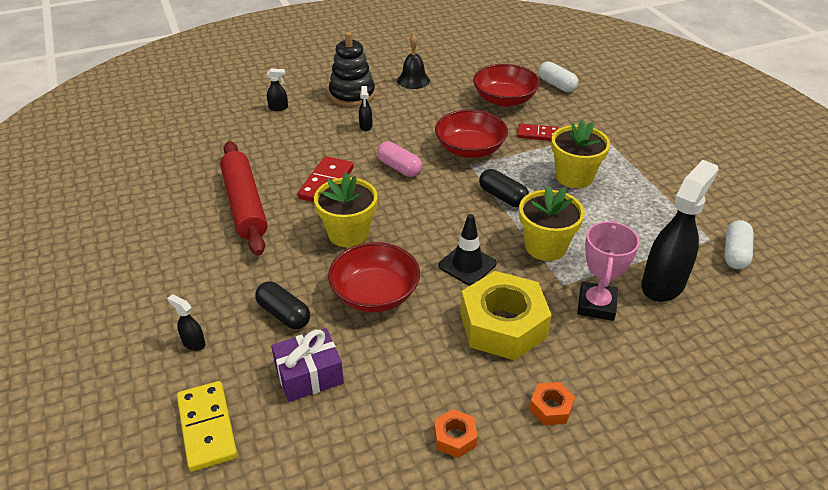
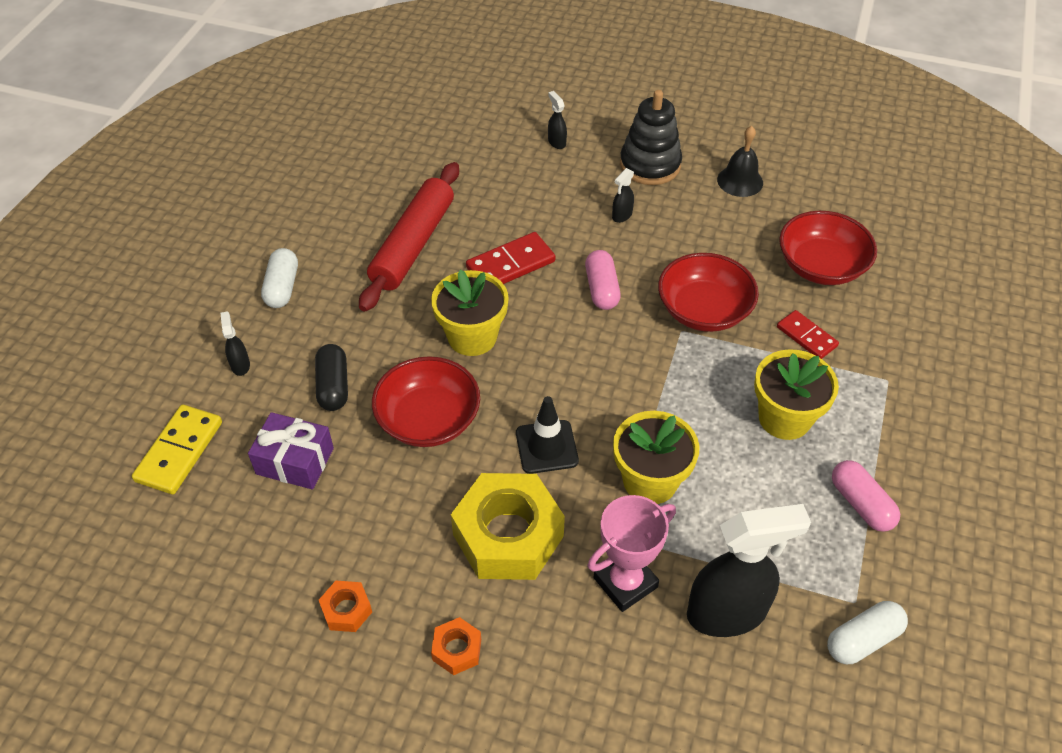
camera: 40 degrees right, 10 degrees up
(278, 108) = (556, 142): black spray bottle -> black spray bottle turned 150 degrees counterclockwise
(502, 197) = (672, 392): black capsule -> none
(556, 85) = (914, 281): white capsule -> white capsule (282, 287)
(657, 194) = (861, 504): none -> pink capsule

